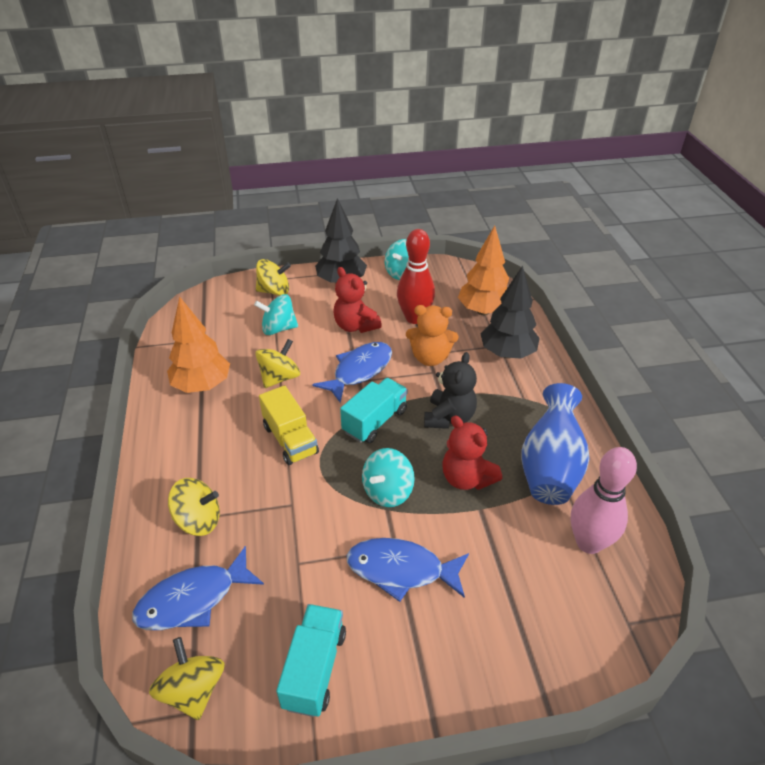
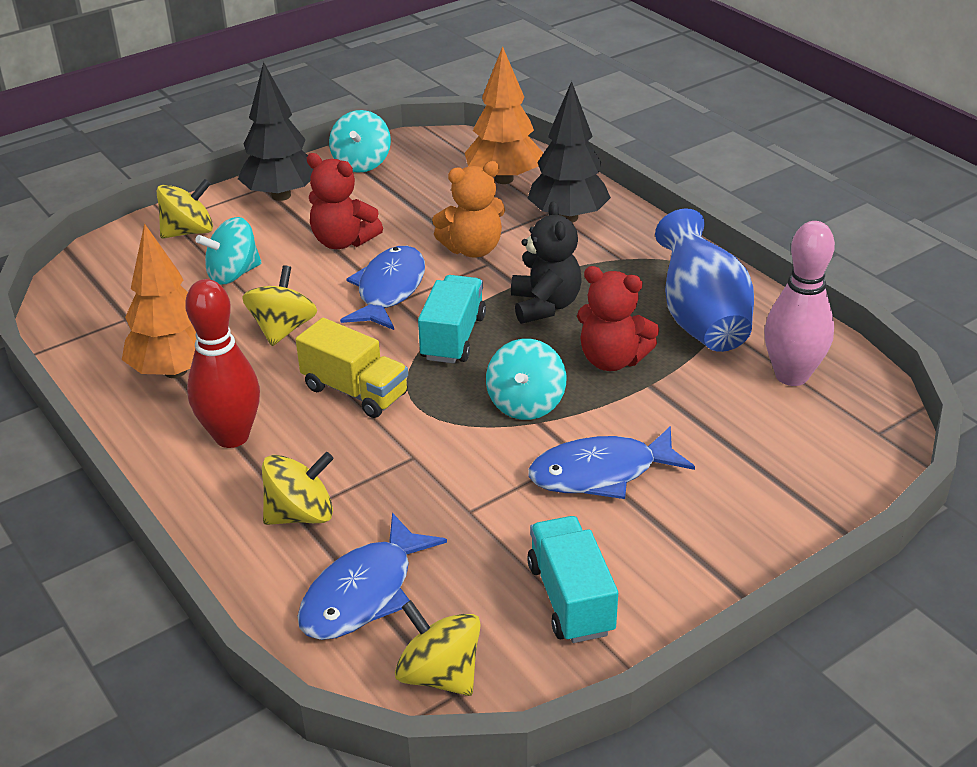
camera: 25 degrees left, 5 degrees down
(414, 318) = (418, 211): red bowling pin -> red bowling pin (232, 436)

